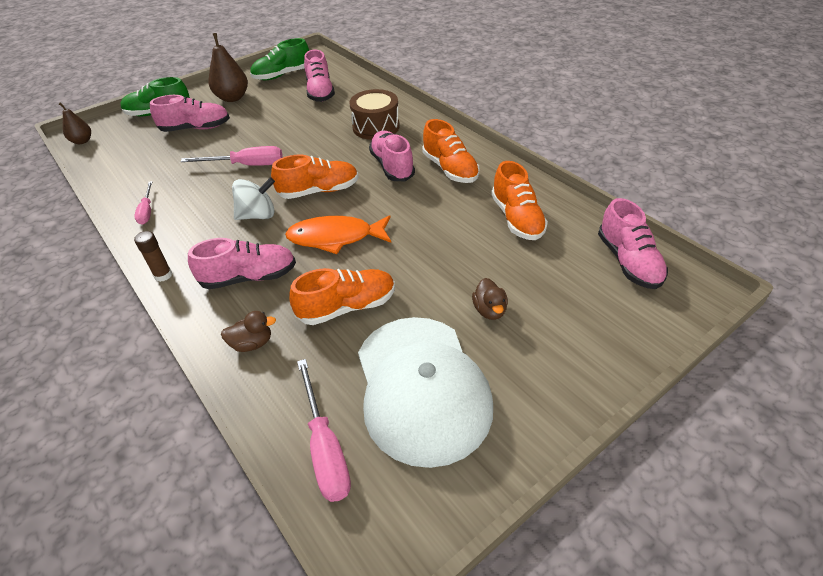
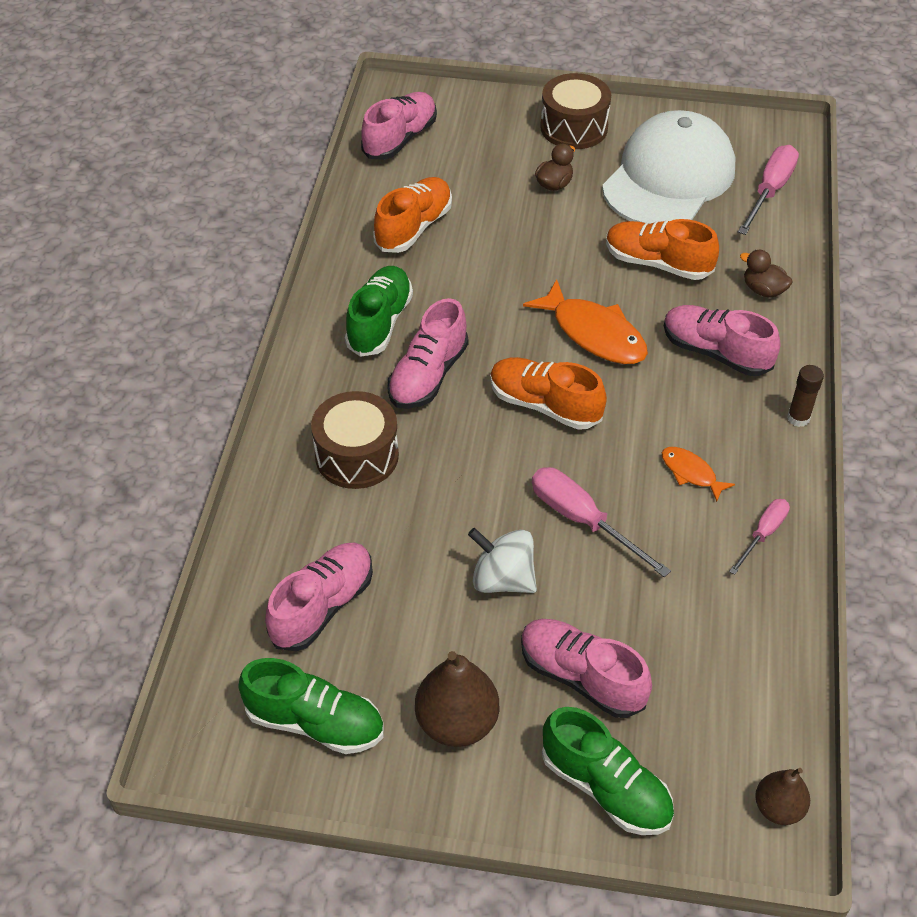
camera: 135 degrees left, 5 degrees up
(209, 211) = (691, 473): none -> orange fish
(258, 215) = (642, 423): white spinning top -> white spinning top (502, 579)
(450, 169) = (379, 323): orange shoe -> green shoe
(552, 373) = (574, 127): none -> brown drum

